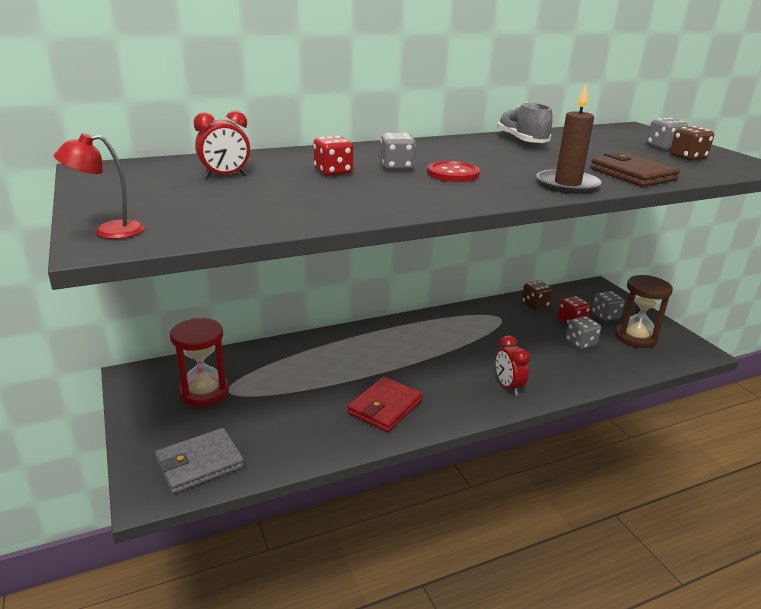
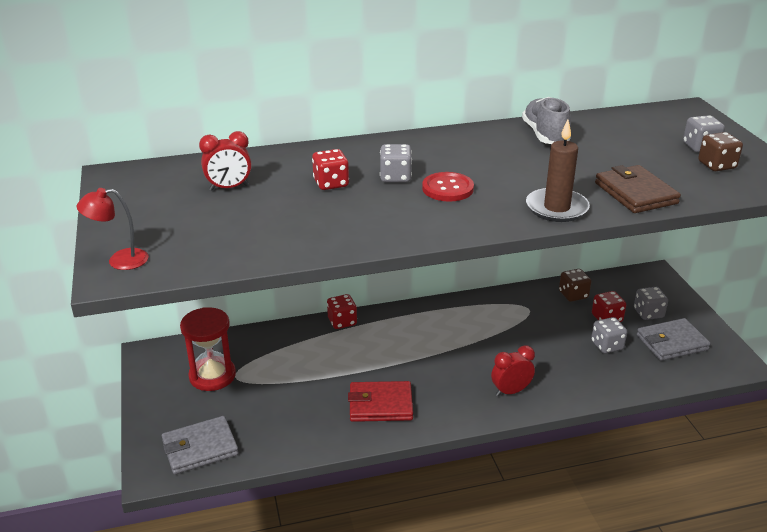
camera: 10 degrees right, 5 degrees up
(328, 336) = (342, 322): none -> red dice
(385, 407) = (380, 404): red wallet -> red wallet turned 45 degrees clockwise
(508, 386) = (511, 391): red clock -> red clock turned 75 degrees clockwise
(635, 337) = (672, 342): brown hourglass -> grey wallet

